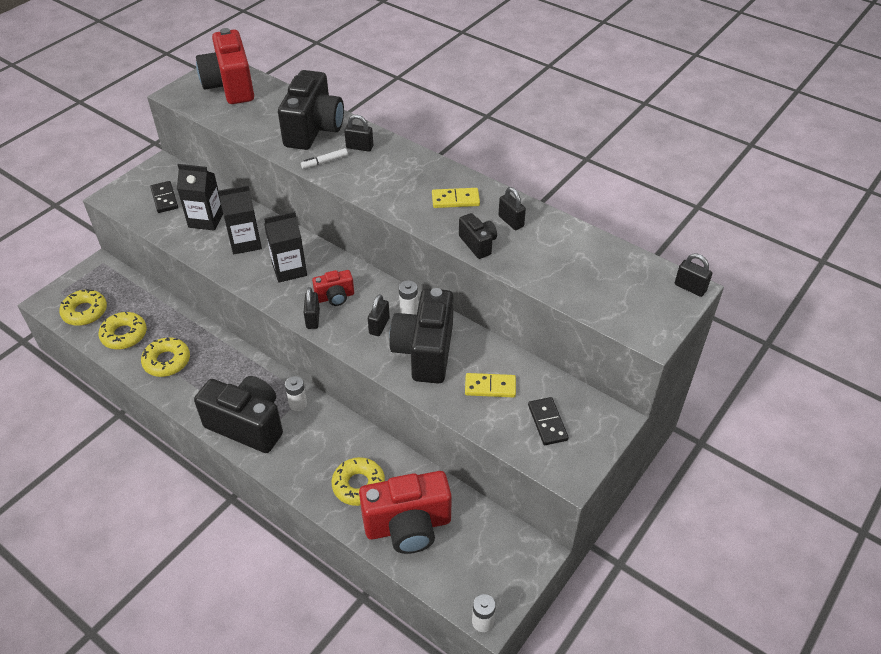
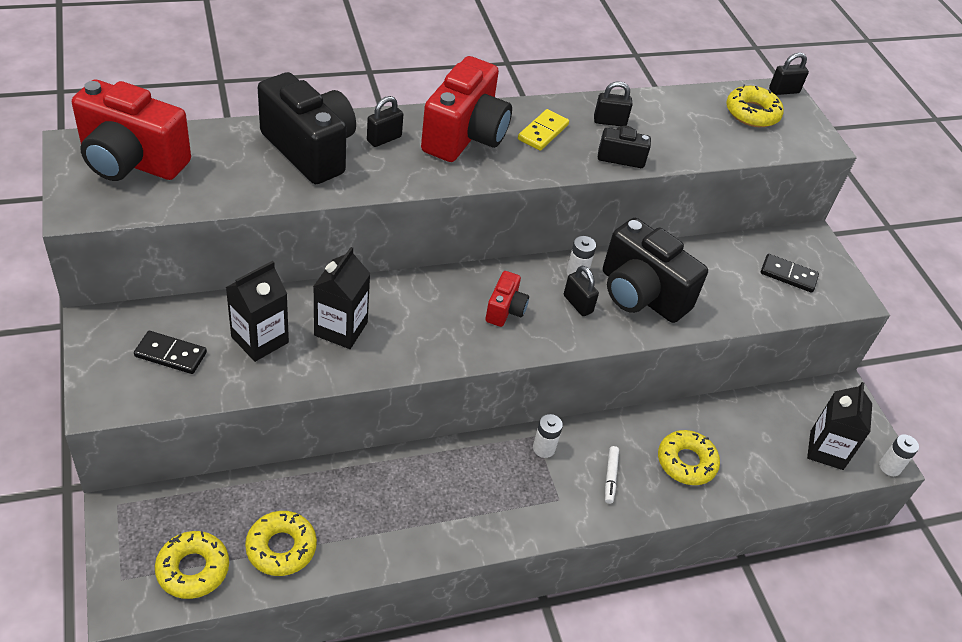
camera: 60 degrees left, 0 degrees up
(167, 361) = (370, 528): yellow donut -> yellow donut (752, 113)
(247, 425) = (535, 506): black camera -> none
(289, 269) = (426, 319): black carton -> black carton (826, 450)
(313, 319) = (521, 344): black padlock -> none
(324, 162) = (379, 174): white marker -> white marker (610, 477)
(408, 526) = (759, 455): red camera -> red camera (465, 136)
(490, 387) = (720, 282): yellow domino -> none

